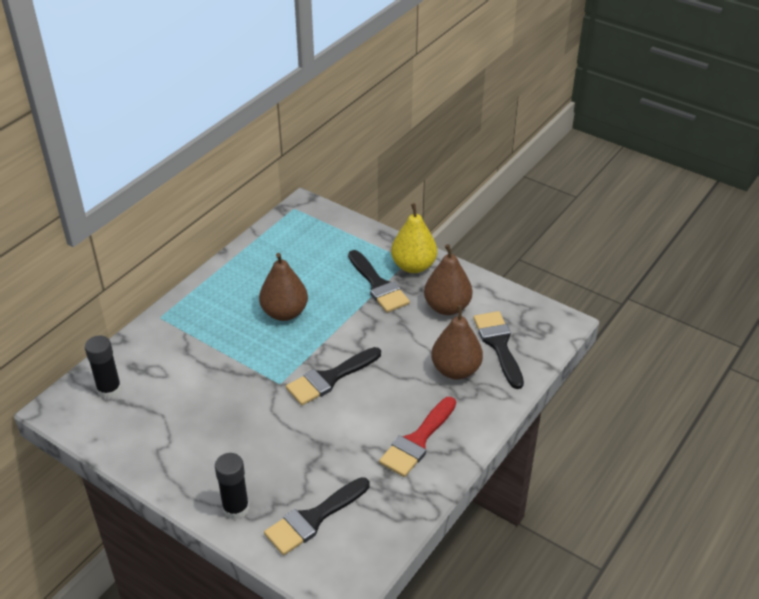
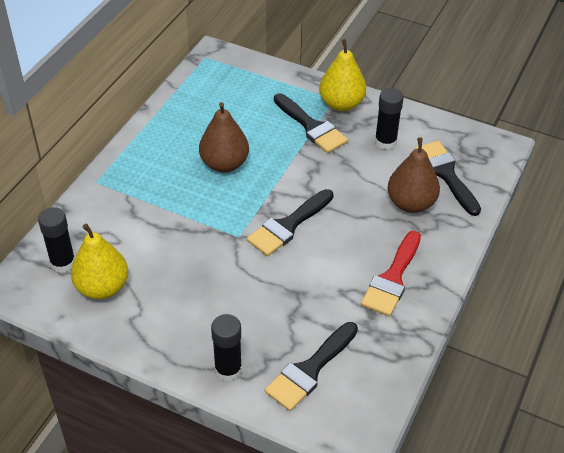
camera: 10 degrees left, 5 degrees up
(139, 417) = (102, 287): none -> yellow pear
(447, 307) = (385, 142): brown pear -> black glue stick

